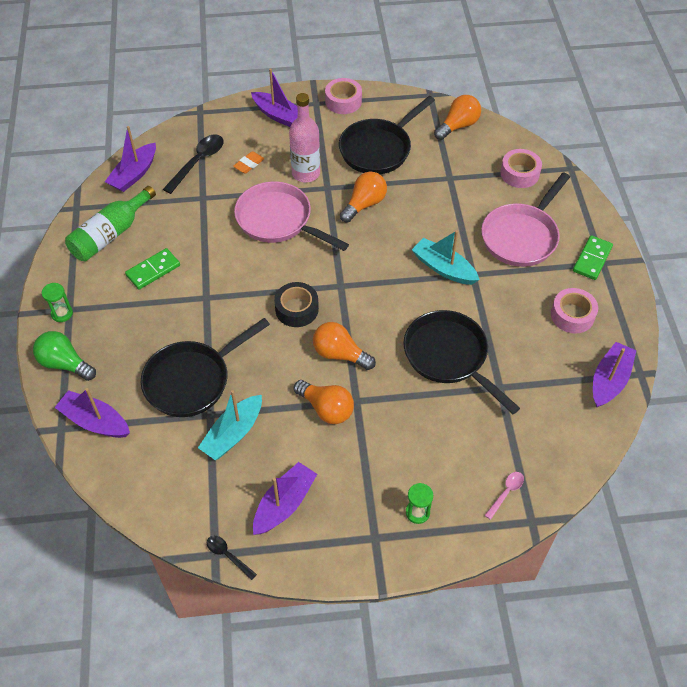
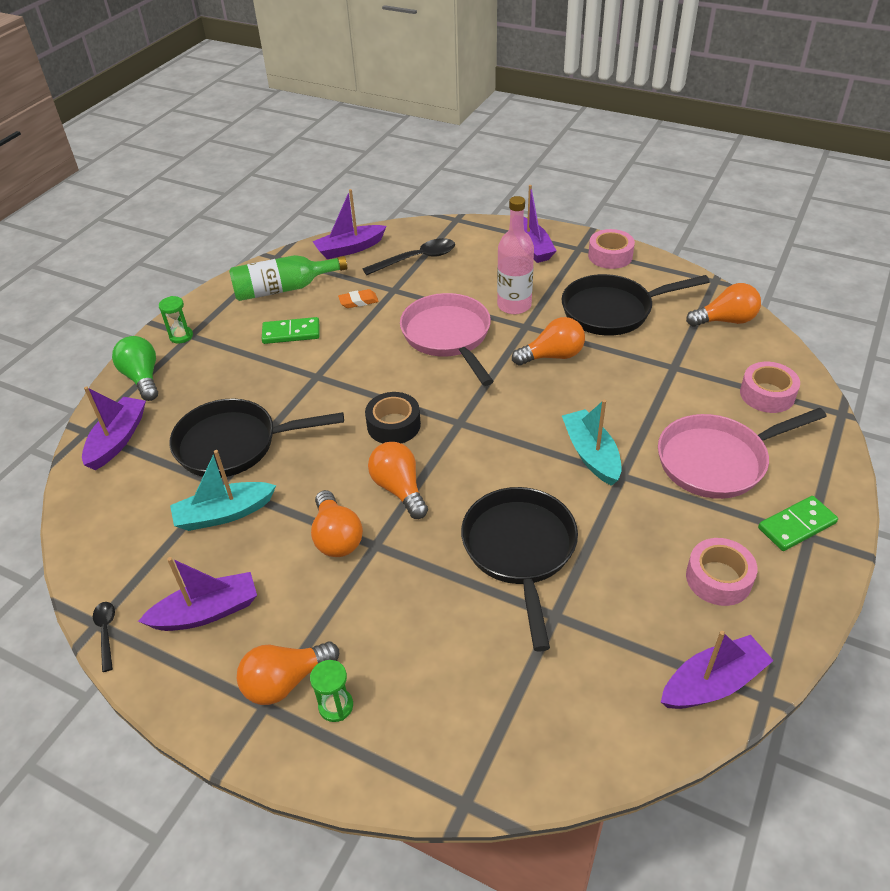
camera: 35 degrees right, 10 degrees down
(95, 421) = (117, 439): purple boat -> purple boat turned 45 degrees clockwise
(249, 164) = (463, 277): orange eraser -> orange eraser (358, 301)
(375, 516) = (285, 681): none -> orange light bulb
(506, 493) = (461, 747): pink spoon -> none

